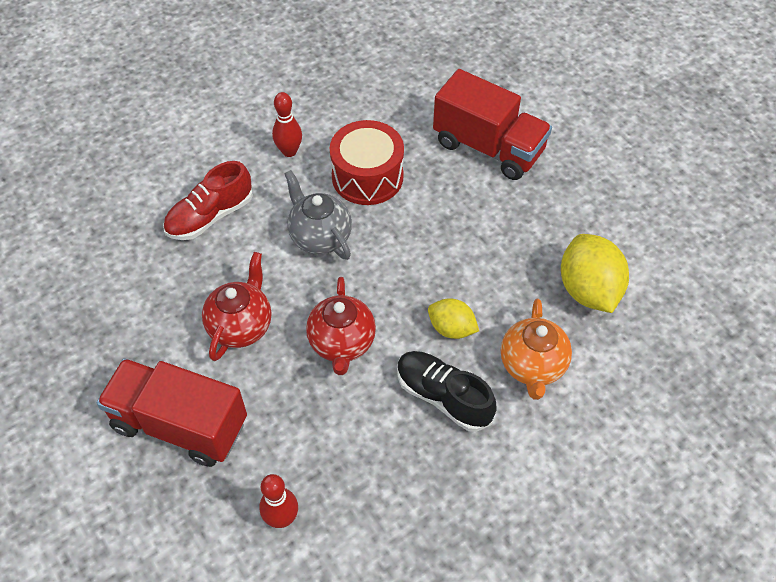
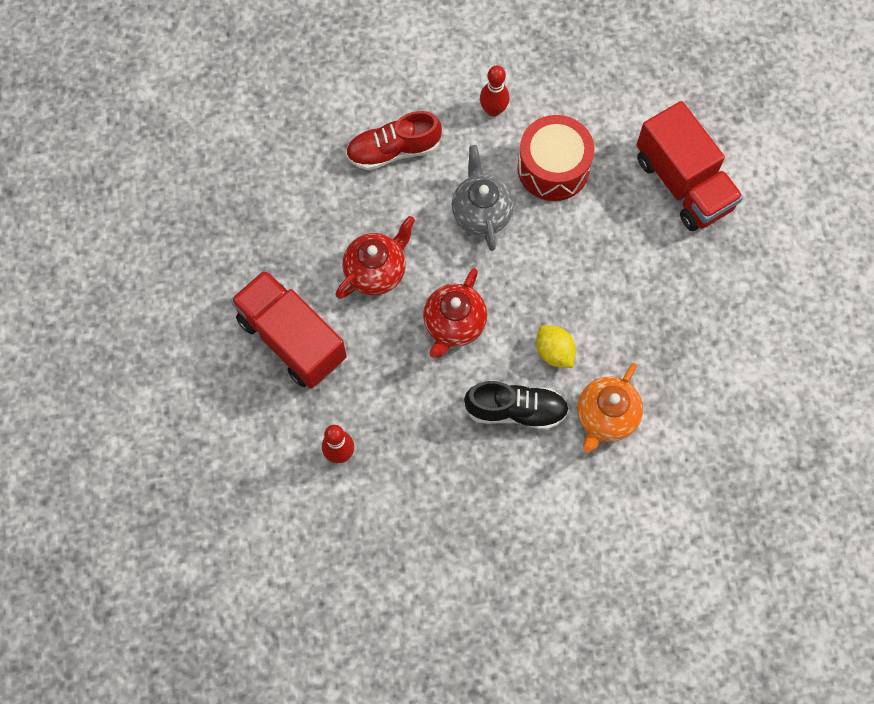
camera: 25 degrees right, 15 degrees up
(443, 397) = (516, 410): black shoe -> black shoe turned 120 degrees clockwise
(588, 290) = (695, 368): yellow lemon -> none

